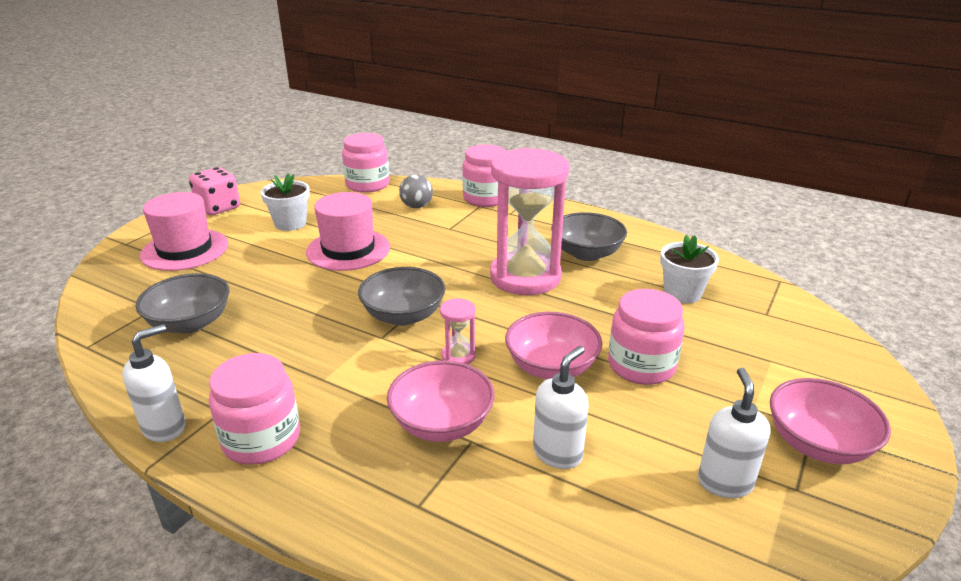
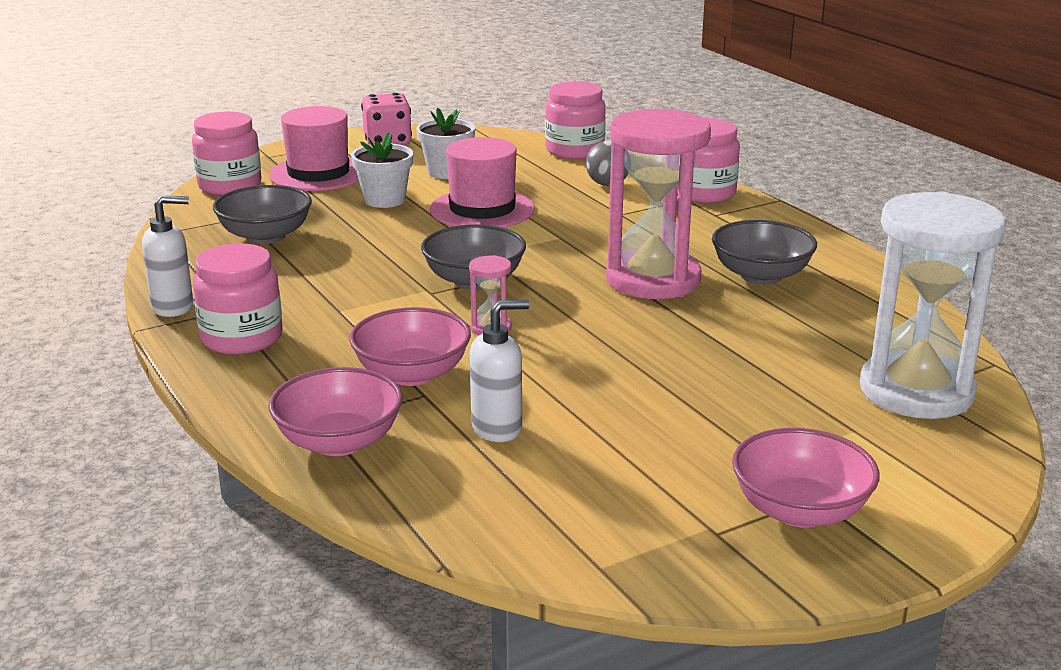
camera: 30 degrees right, 5 degrees down
(551, 367) = (578, 363): pink bowl -> pink bowl (339, 442)
(641, 365) = (683, 390): pink jar -> pink jar (230, 185)
(682, 293) = (833, 342): white flower pot -> white flower pot (384, 200)
(724, 482) = (643, 502): white soap dispenser -> none
(766, 316) = (916, 391): none -> white hourglass

